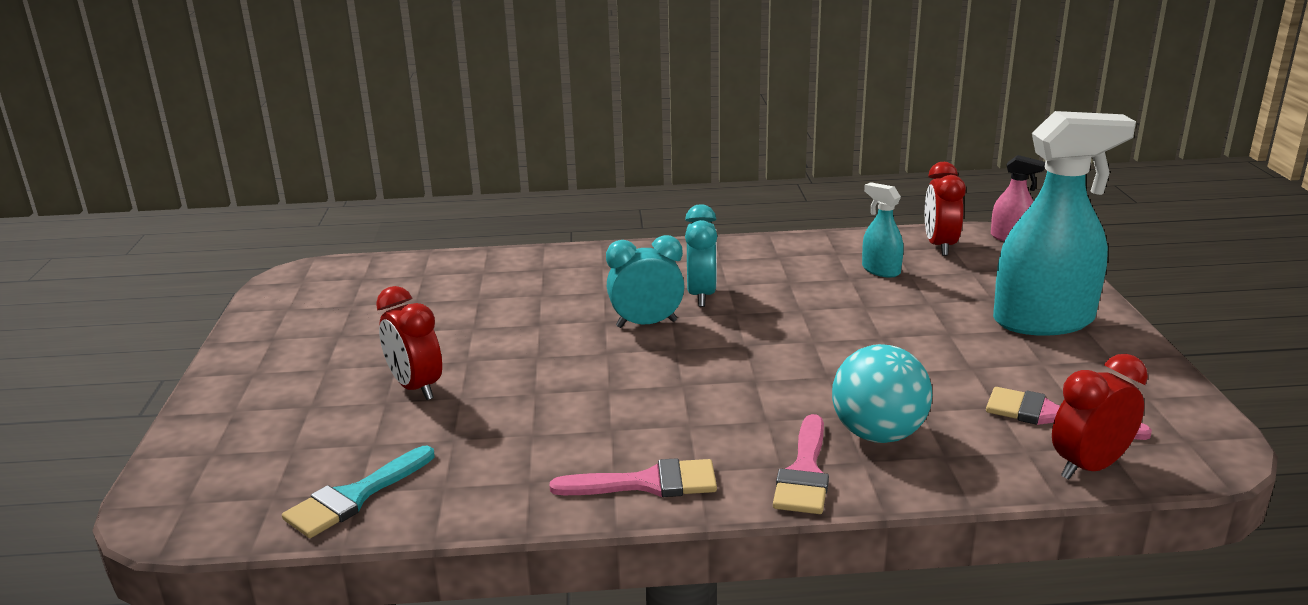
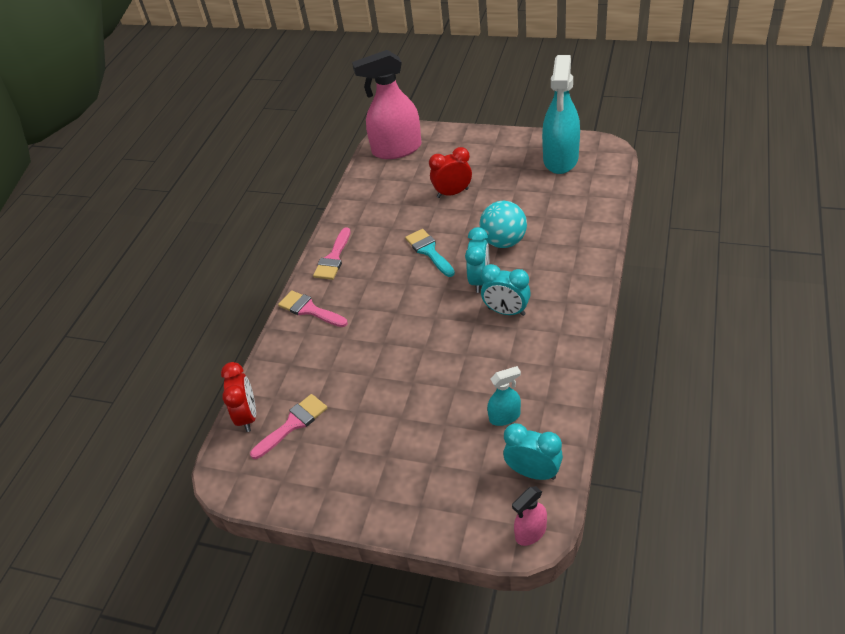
camera: 115 degrees right, 20 degrees up
(239, 492) = (396, 149): none -> pink spray bottle
(354, 497) = (375, 178): turquoise brush -> turquoise brush (429, 251)
(878, 434) = (321, 345): turquoise ball -> turquoise ball (504, 241)
(940, 246) = (533, 472): red clock -> turquoise clock
(1044, 321) = (389, 477): turquoise spray bottle -> turquoise spray bottle (560, 159)

